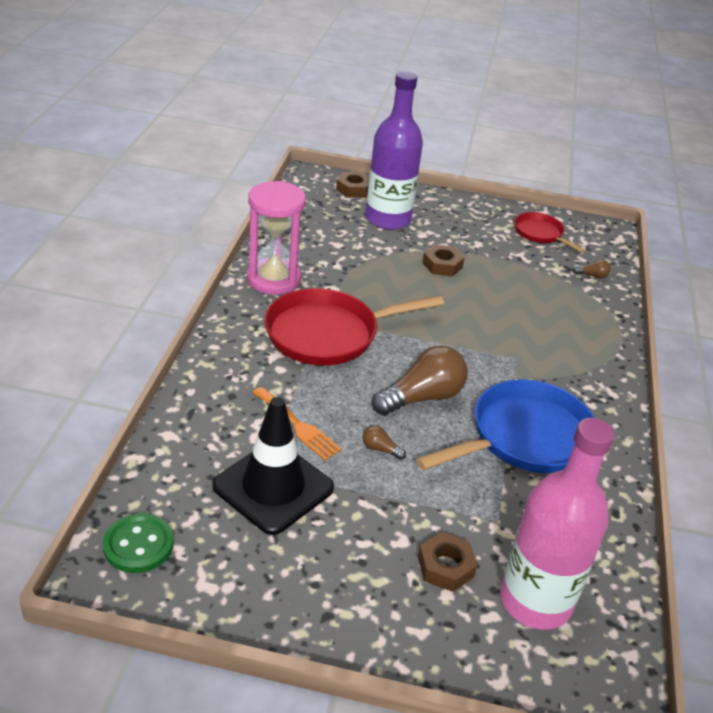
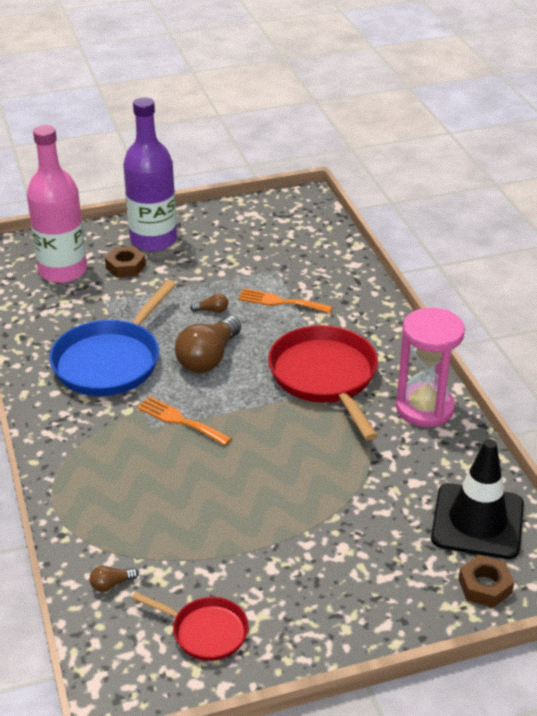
camera: 155 degrees right, 0 degrees up
(138, 545) = (304, 214): green button -> none
(273, 487) = (261, 264): black traffic cone -> black traffic cone (477, 521)
(329, 334) = (325, 378): red pan -> red pan turned 60 degrees counterclockwise
(388, 219) = (399, 552): purple bottle -> purple bottle (153, 240)
(442, 265) = (288, 509): brown nut -> none
(485, 354) = (180, 420): none -> orange fork

